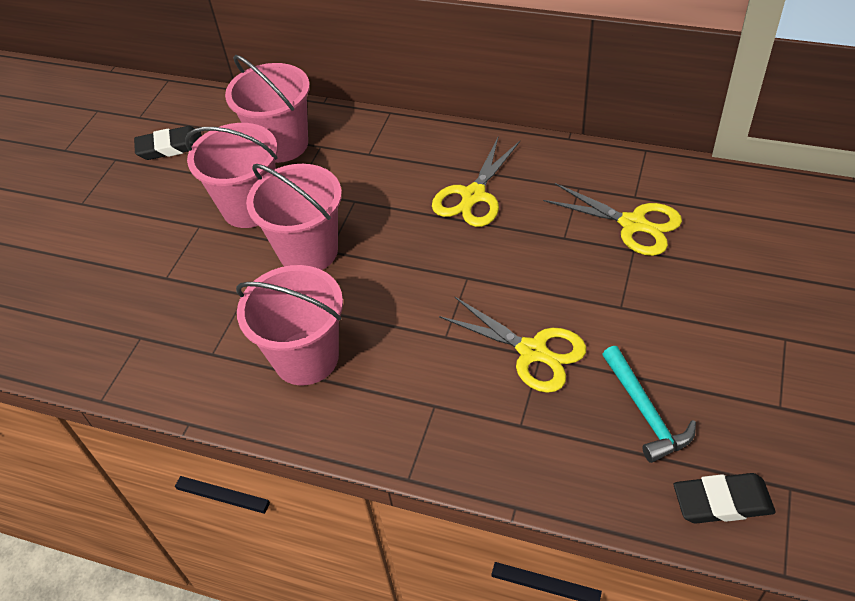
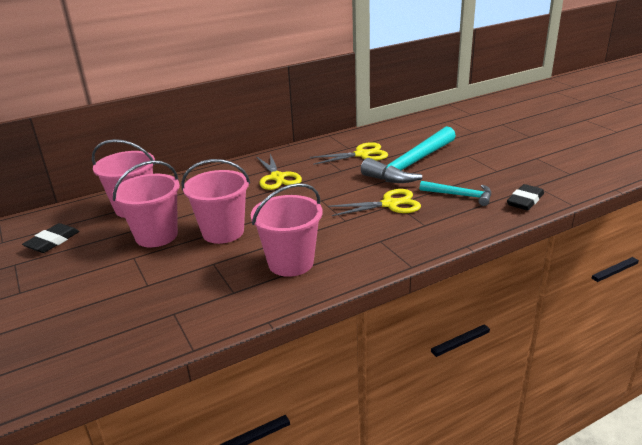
camera: 50 degrees left, 20 degrees down
(670, 296) = (411, 165): none -> turquoise hammer

